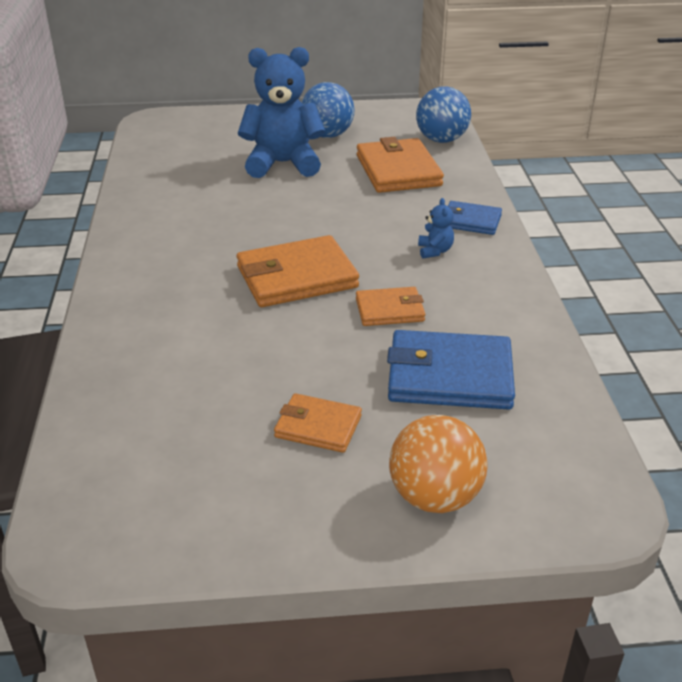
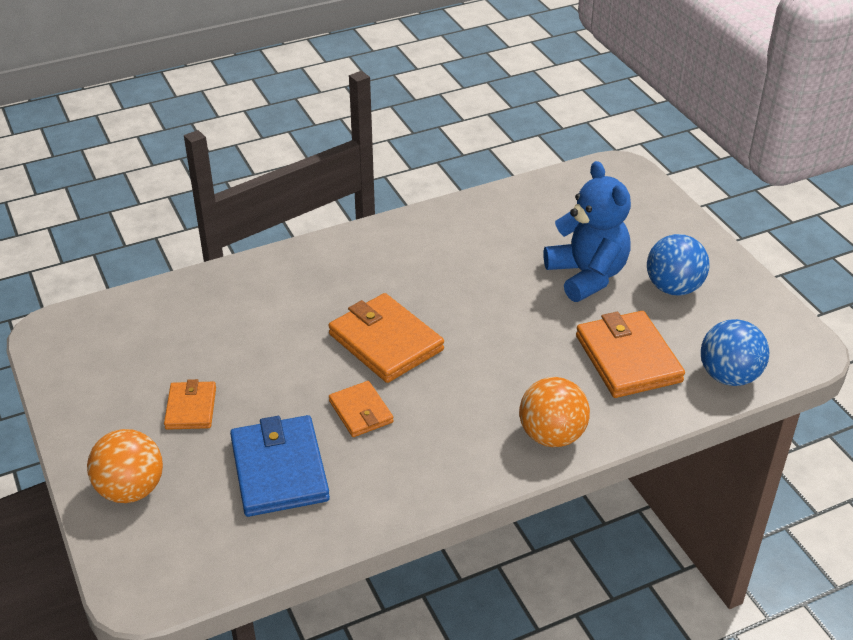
camera: 70 degrees right, 5 degrees up
(398, 171) = (628, 358): orange wallet -> orange wallet turned 75 degrees counterclockwise
(435, 251) = (477, 420): blue teddy bear -> none
(471, 221) = (551, 435): blue wallet -> orange ball

